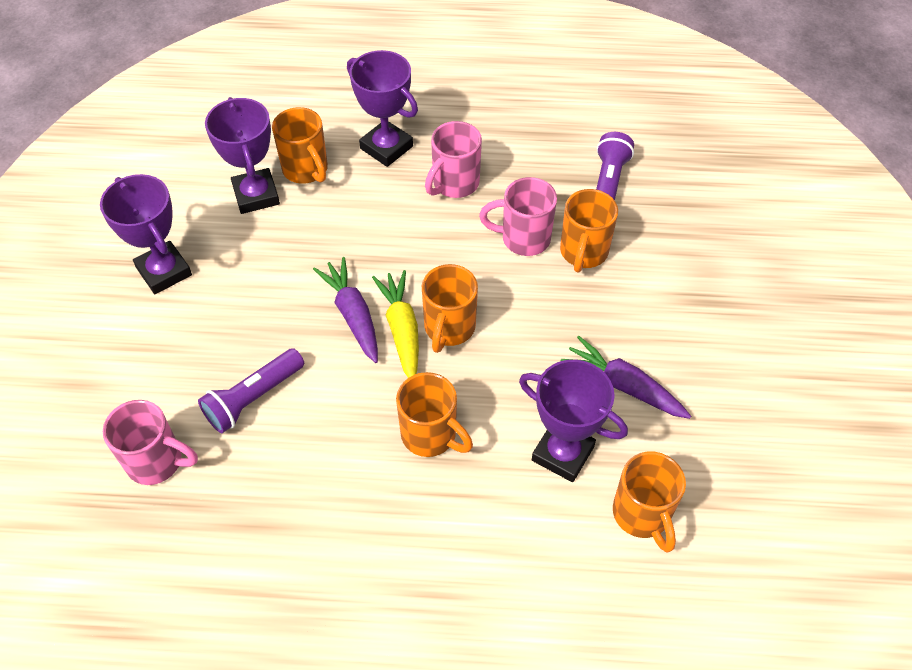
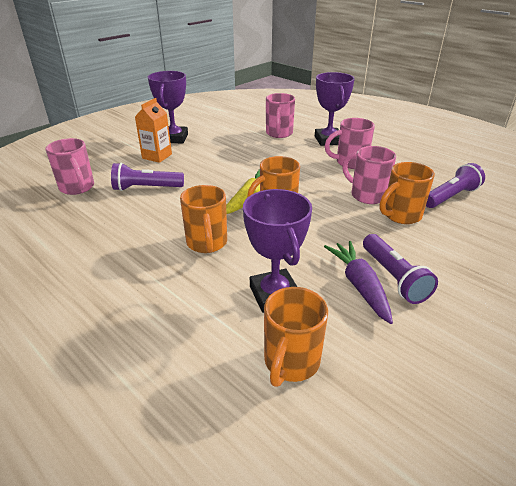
camera: 40 degrees right, 20 degrees down
(188, 327) = (157, 156): none -> orange carton
(256, 195) = (245, 133): purple trophy -> none
(306, 170) = (279, 134): orange mug -> pink mug
(353, 315) = (233, 183): purple carrot -> none
(643, 353) = (393, 277): none -> purple flashlight

